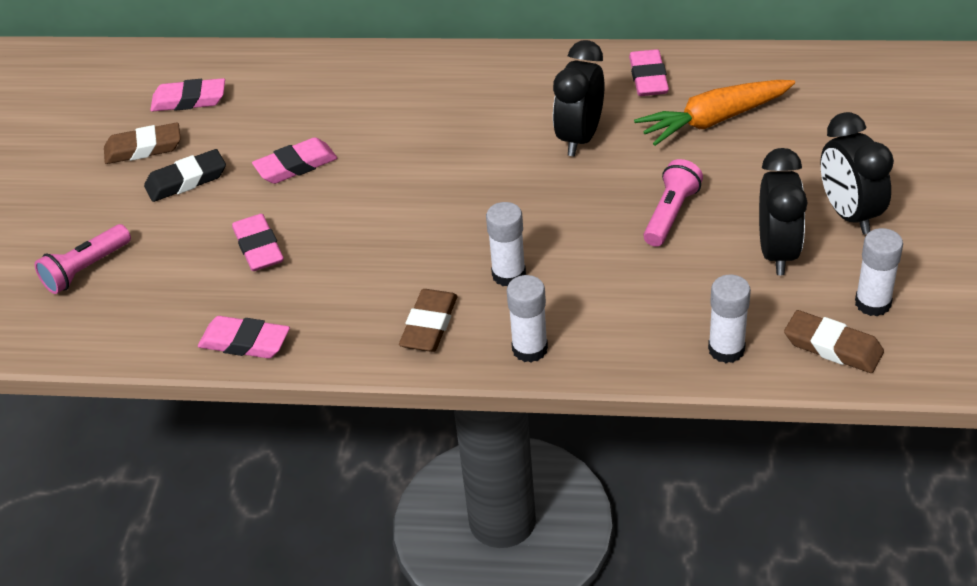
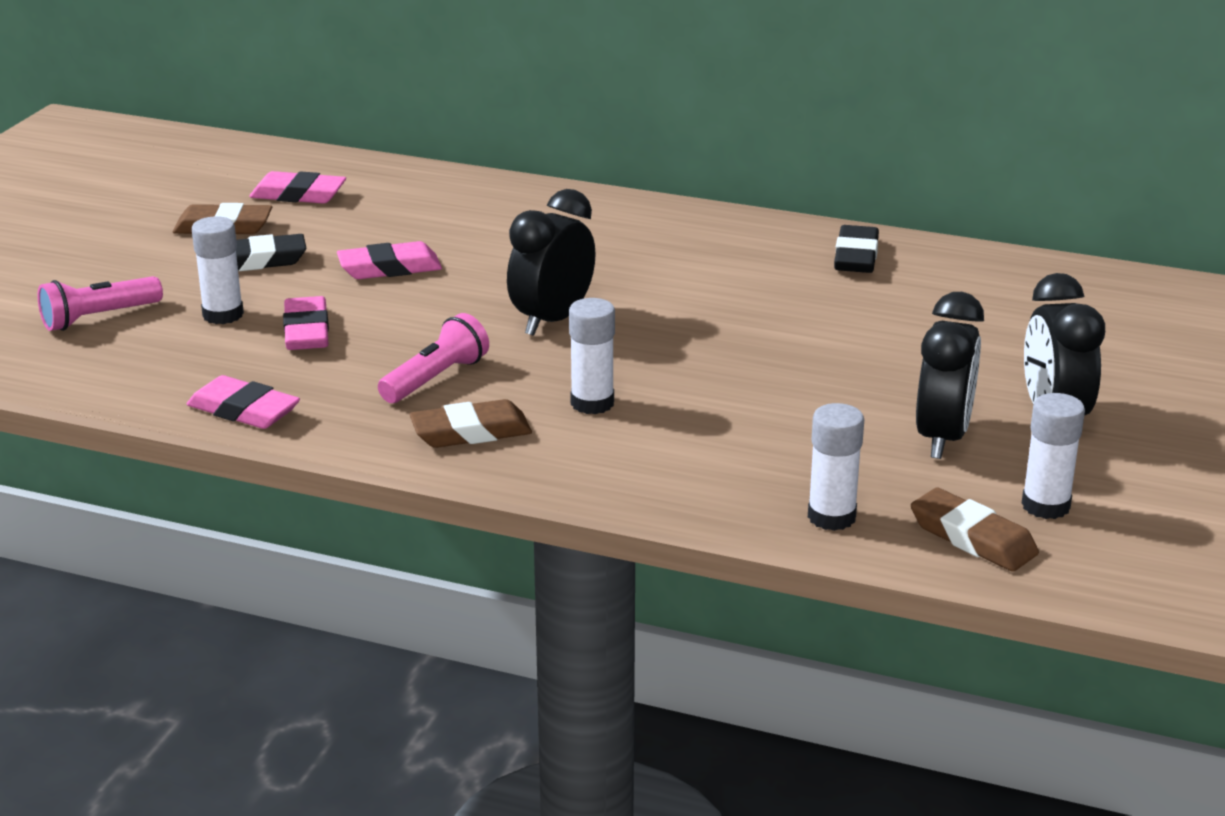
camera: 10 degrees right, 15 degrees down
(429, 325) = (471, 432): brown eraser -> brown eraser turned 45 degrees clockwise
(530, 349) = (582, 474): white glue stick -> white glue stick (223, 315)
(580, 138) = (744, 296): black clock -> black clock (552, 320)
(648, 78) = (856, 256): pink eraser -> black eraser
(670, 214) = (822, 381): pink flashlight -> pink flashlight (435, 378)
(714, 120) = (919, 306): orange carrot -> none

